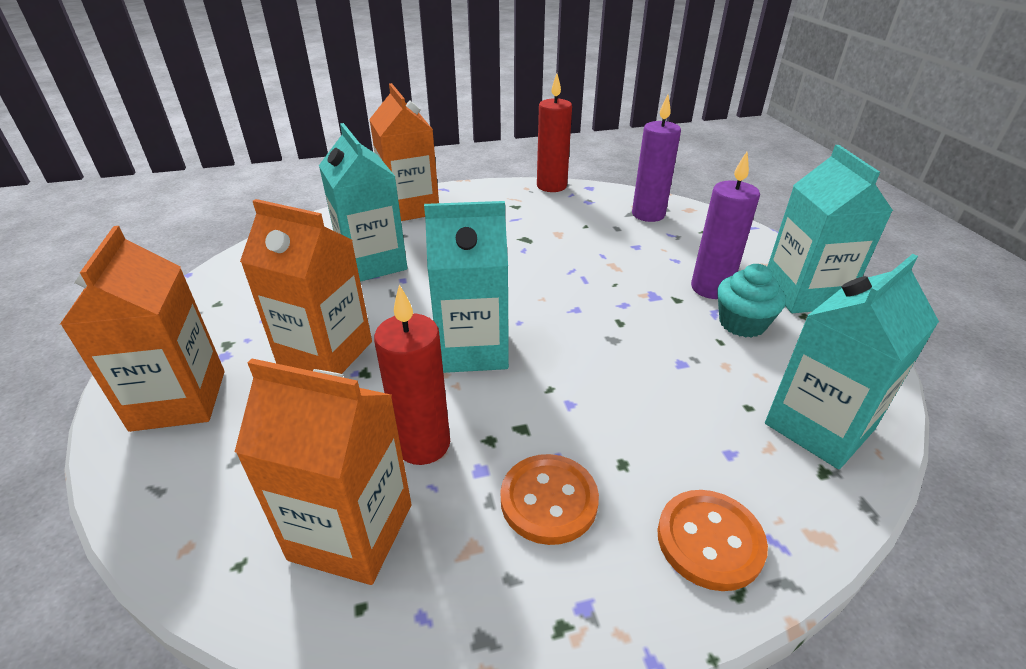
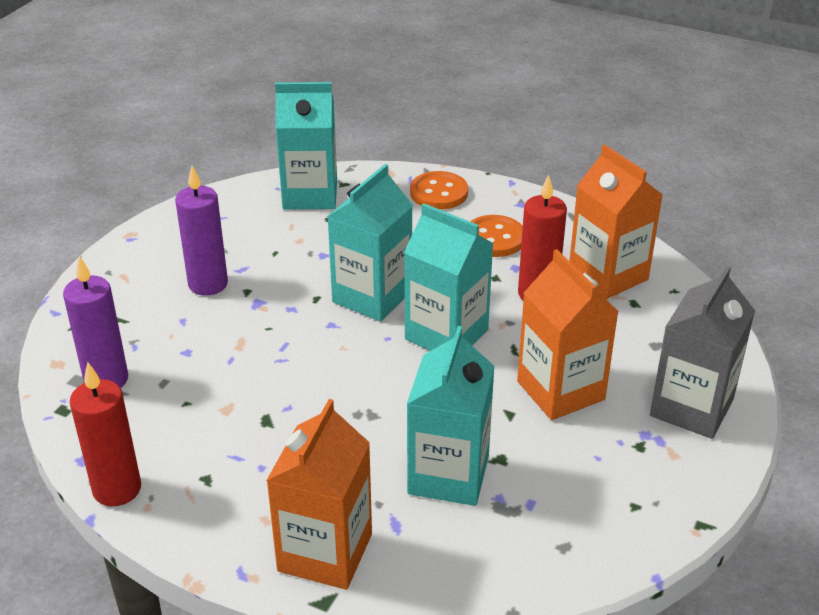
camera: 140 degrees left, 0 degrees up
(179, 400) = (691, 408): orange carton -> grey carton
(742, 323) = (239, 253): turquoise cupcake -> none
(803, 294) = (157, 246): turquoise carton -> turquoise carton (372, 296)

